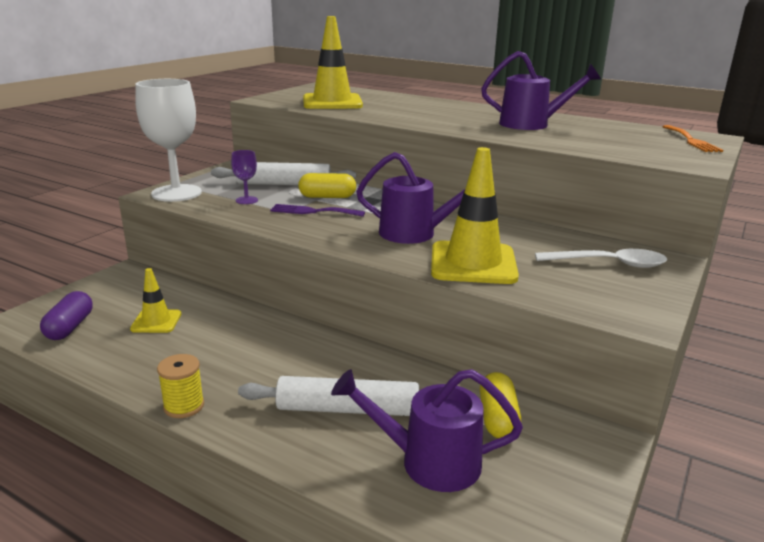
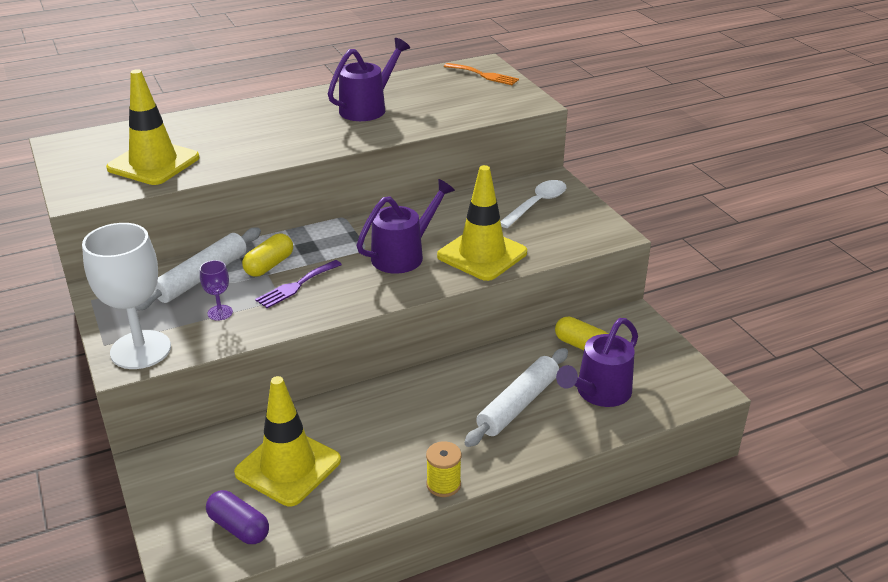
camera: 55 degrees left, 10 degrees up
(156, 321) = (288, 467): yellow traffic cone -> yellow traffic cone, size x1.86

